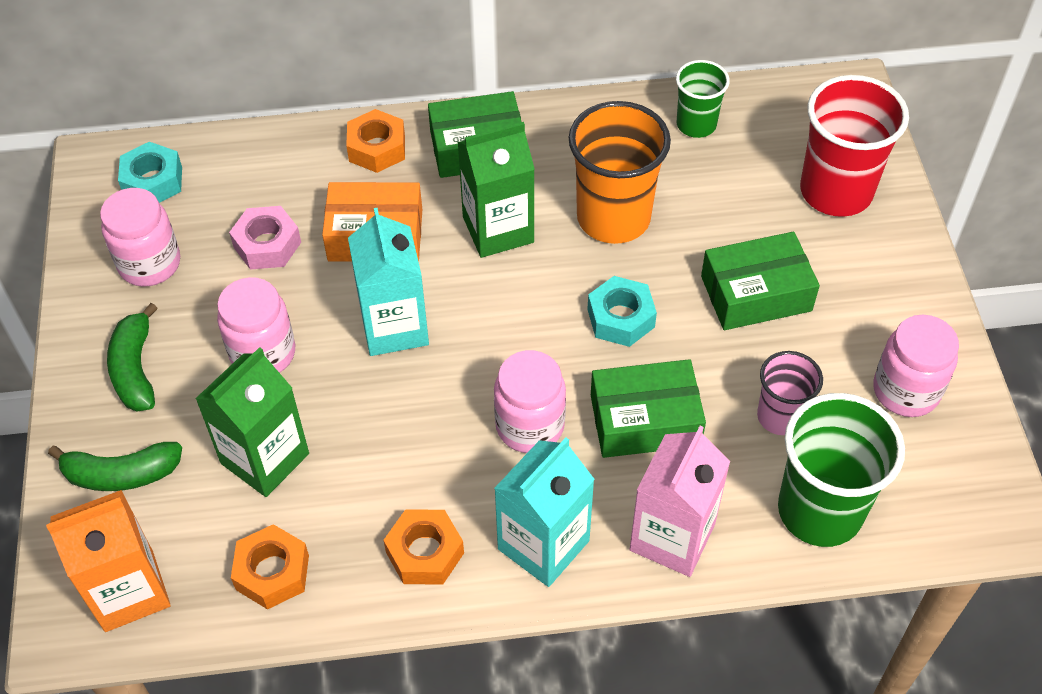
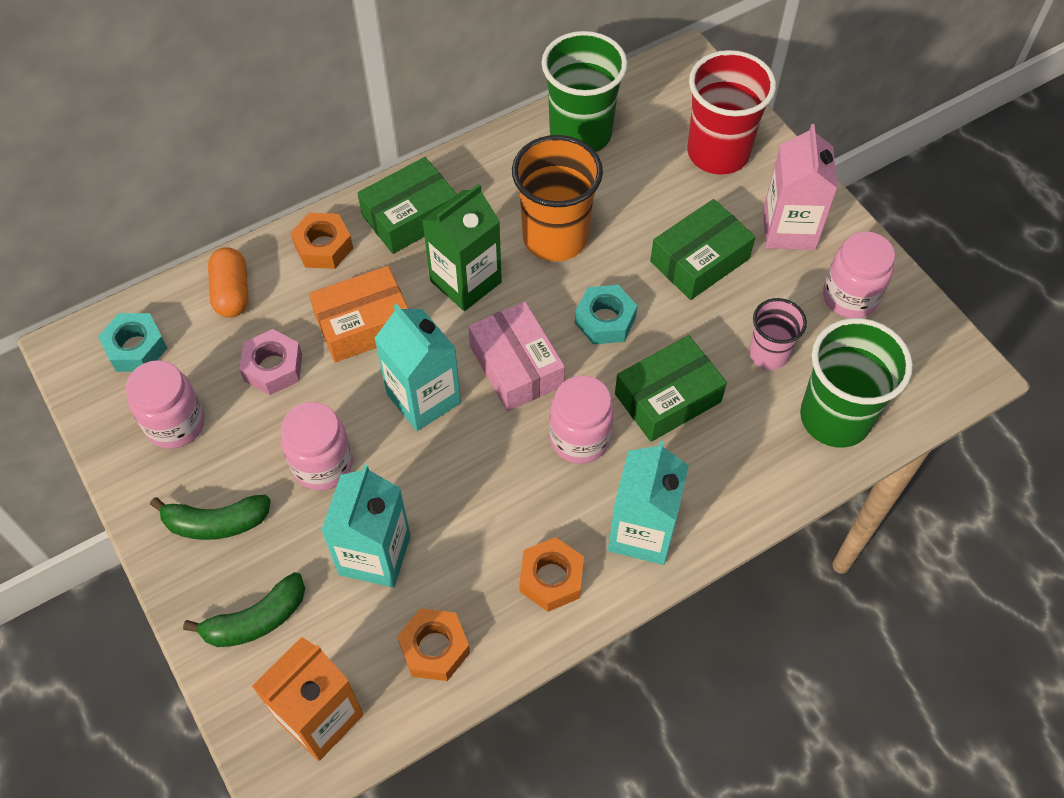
camera: 25 degrees left, 5 degrees up
(135, 369) = (216, 523): green banana -> green banana turned 60 degrees counterclockwise
(265, 458) = (375, 555): green carton -> turquoise carton
(267, 161) = (232, 292): none -> orange capsule
(504, 330) = (516, 366): none -> pink box
(672, 537) = (737, 484): pink carton -> pink carton (789, 229)
(696, 124) = (580, 133): green cup -> green cup, size x1.75

